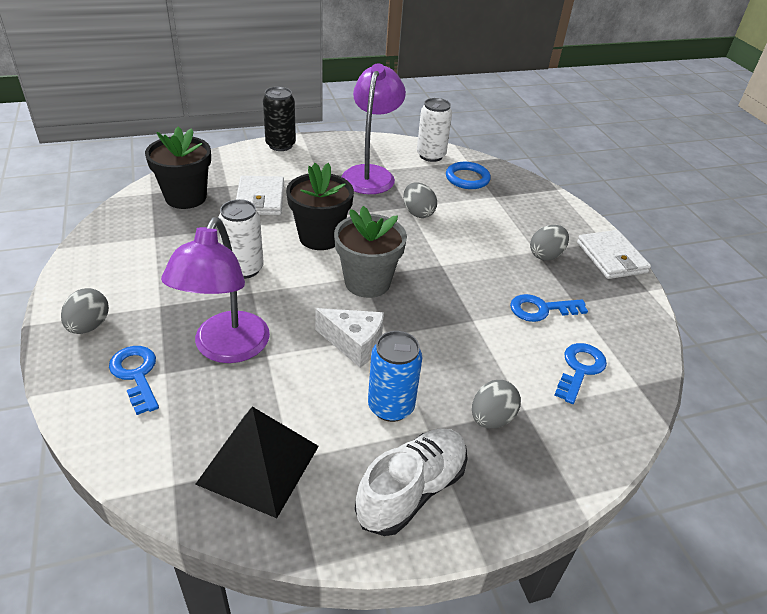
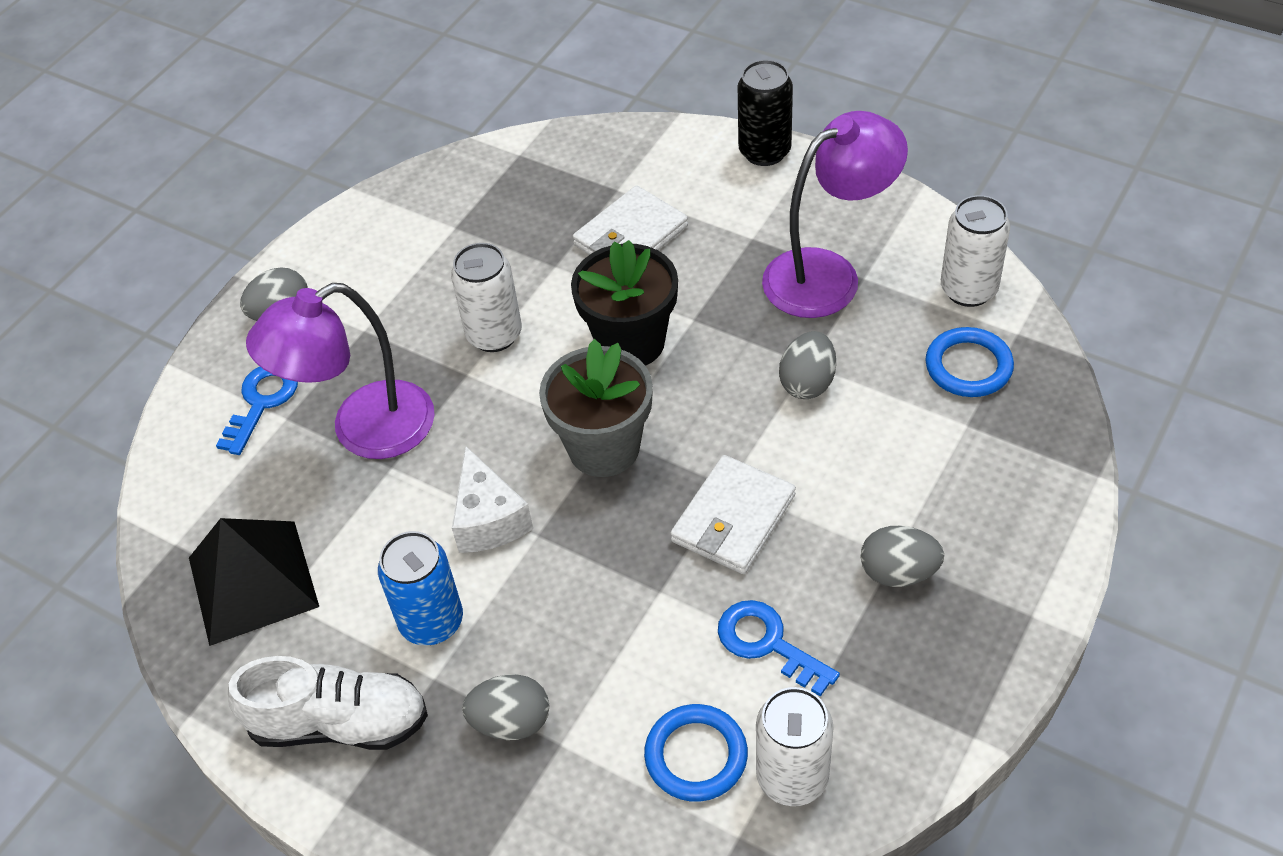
camera: 55 degrees right, 10 degrees up
(186, 197) = (548, 183): black flower pot -> none
(580, 369) = (696, 756): blue key -> blue ring
(611, 257) = (999, 648): white wallet -> white wallet (733, 518)
(621, 348) = (792, 777): none -> white can

